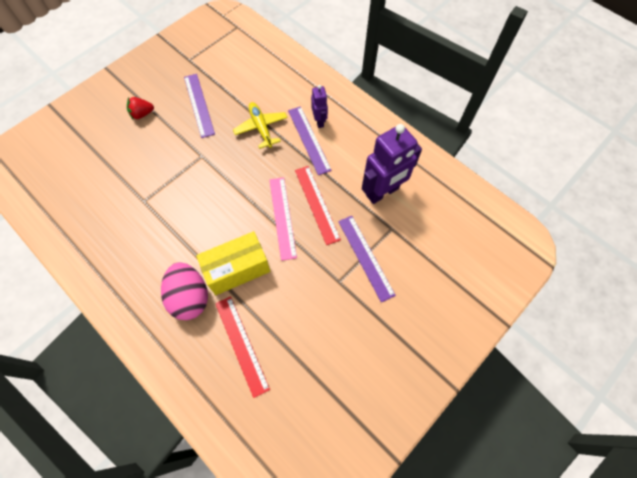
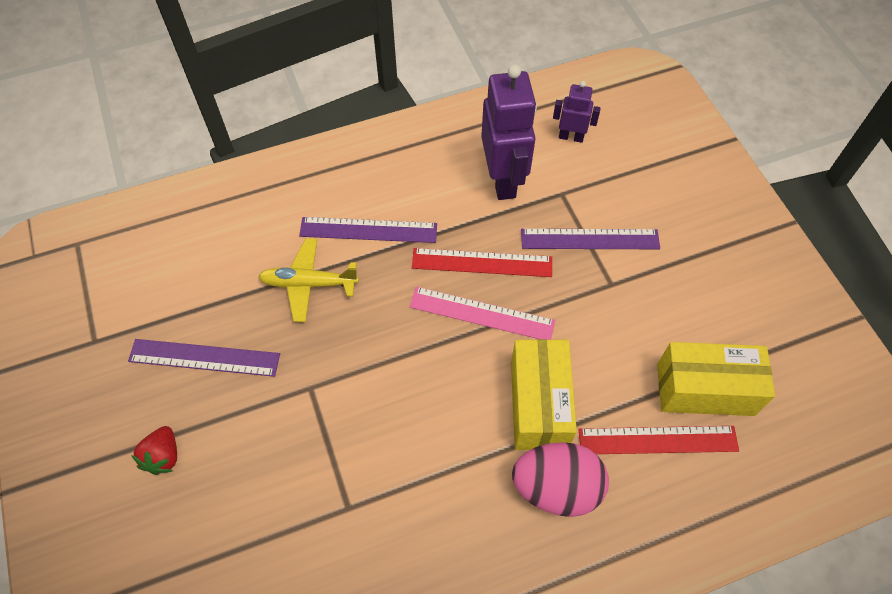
camera: 65 degrees left, 5 degrees down
(288, 363) = (705, 389): none -> yellow box
(319, 121) = (344, 204): purple robot -> purple robot (571, 137)

